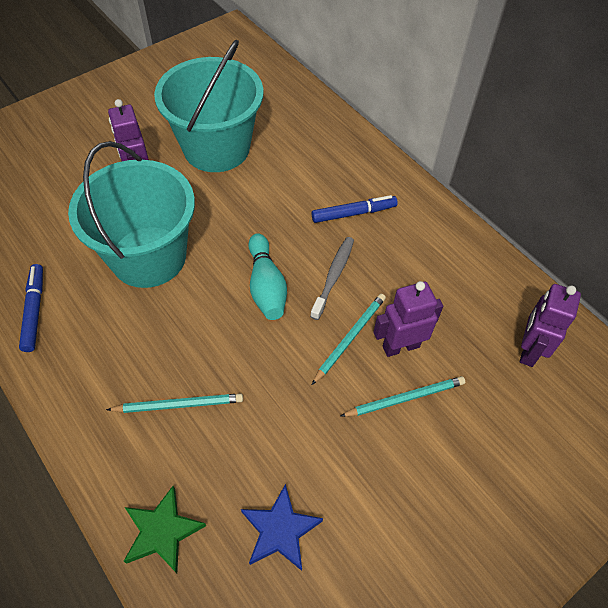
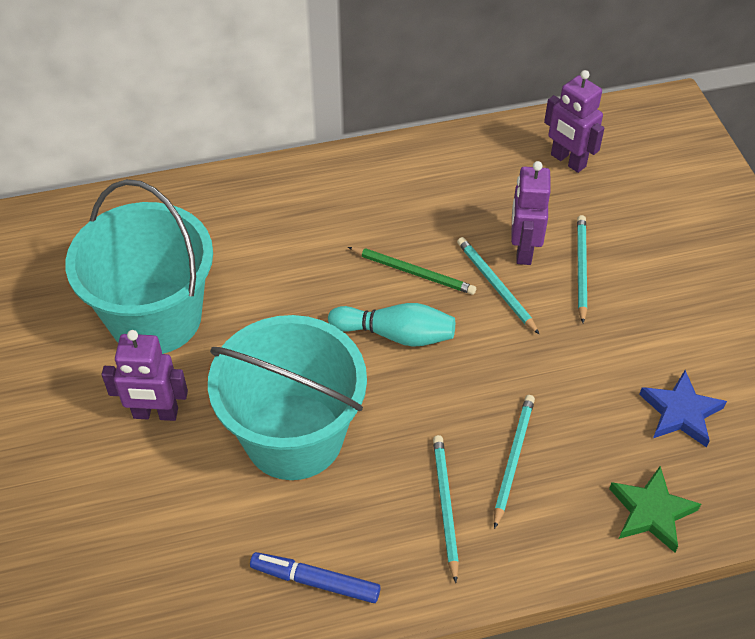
camera: 65 degrees left, 5 degrees down
(119, 370) = (445, 506): none -> turquoise pencil
(333, 276) = (413, 272): grey toothbrush -> green pencil
(353, 213) = (337, 225): blue marker -> none

